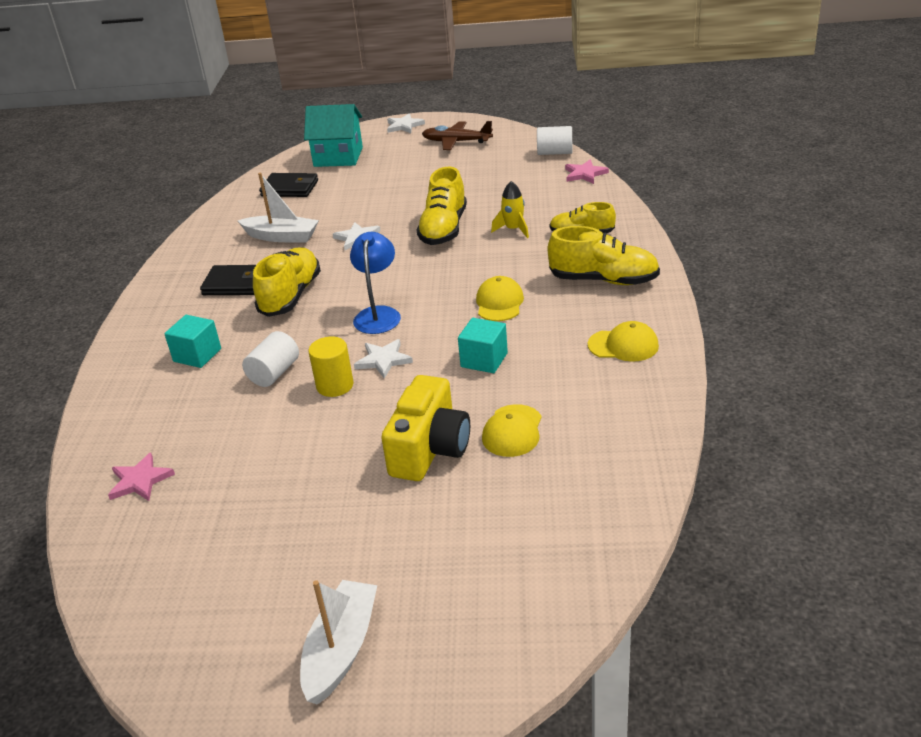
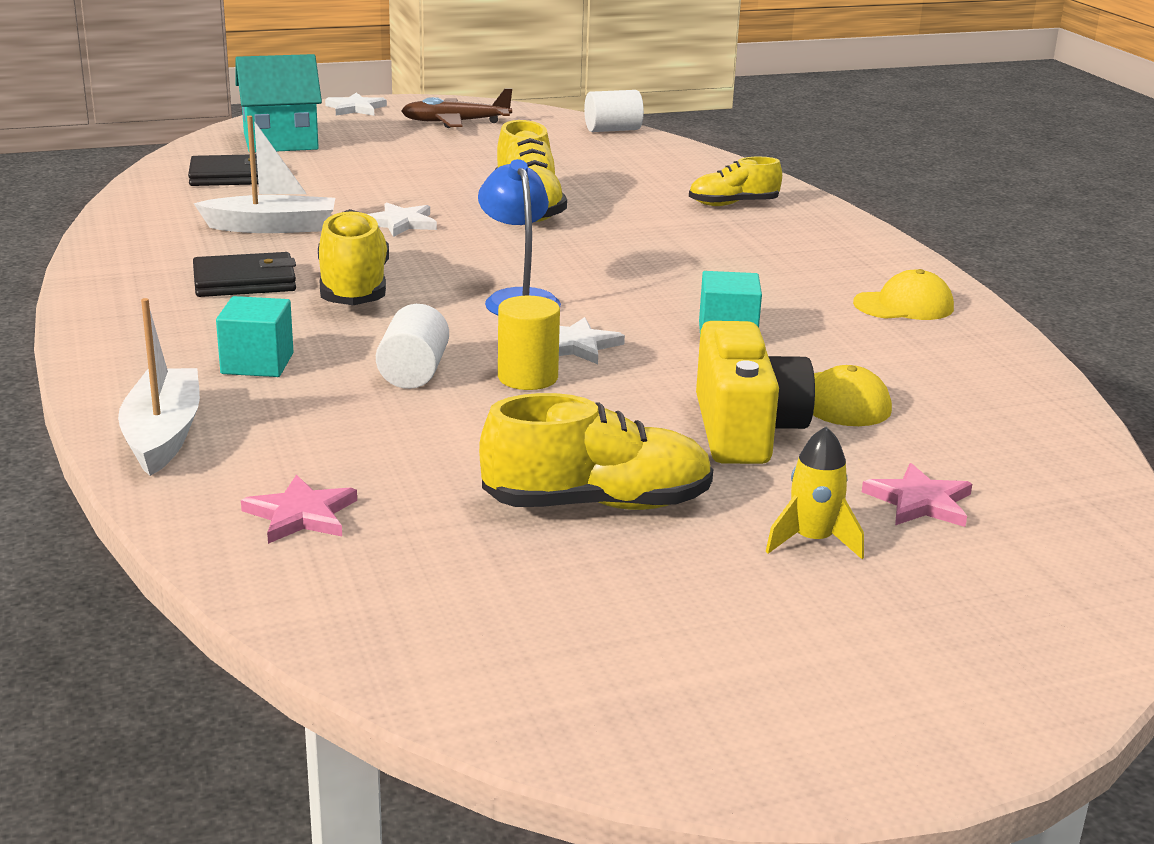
camera: 25 degrees left, 10 degrees down
(341, 649) = (838, 657): white boat -> white boat (163, 435)
(499, 303) = (689, 276): yellow cap -> none
(513, 229) = (632, 204): yellow rocket -> yellow rocket (812, 541)
(585, 174) = (677, 149): pink star -> pink star (919, 502)
(603, 280) = (811, 246): yellow shoe -> yellow shoe (597, 504)

